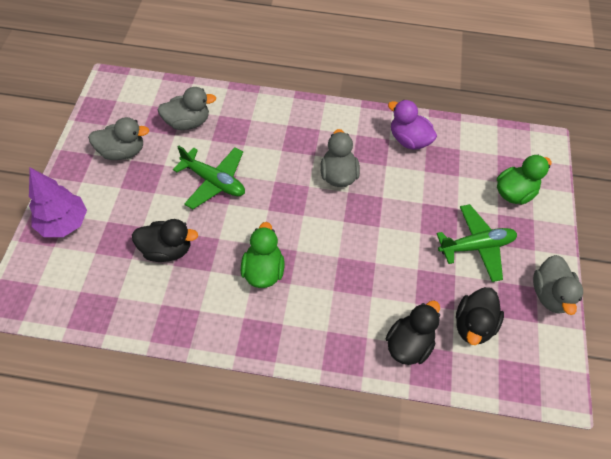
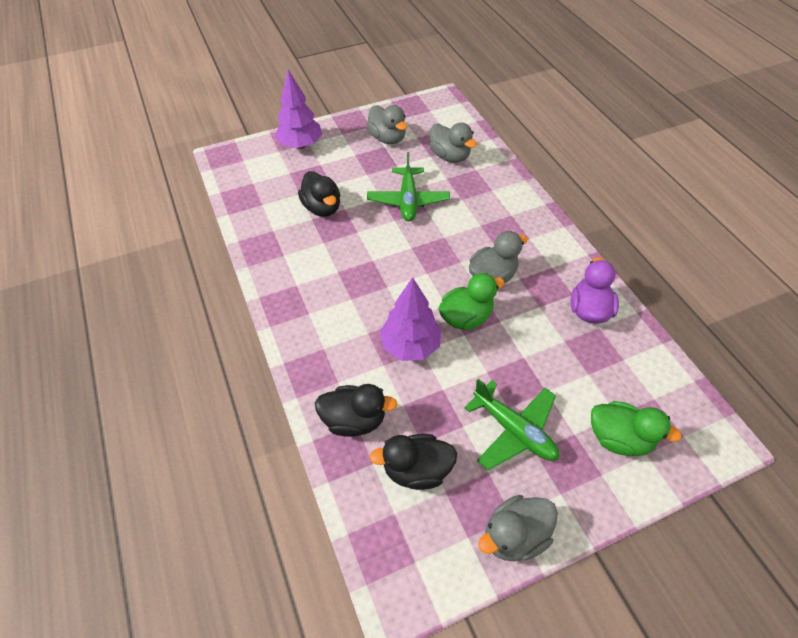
camera: 60 degrees right, 5 degrees down
(263, 270) = (349, 274): green duck -> green duck (466, 317)
(365, 267) = (410, 345): none -> purple tree

